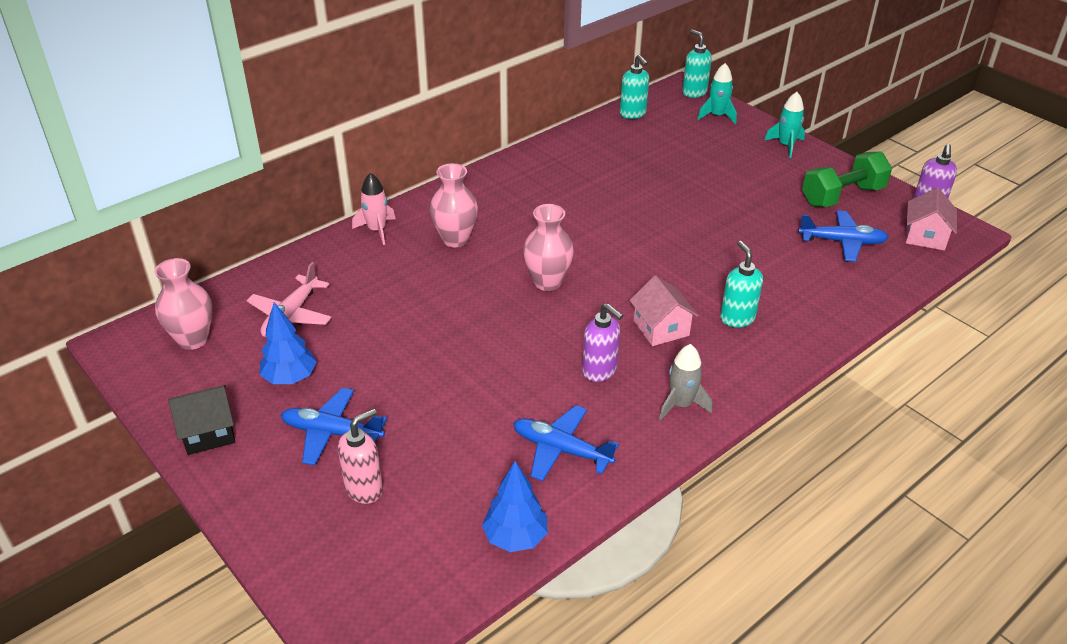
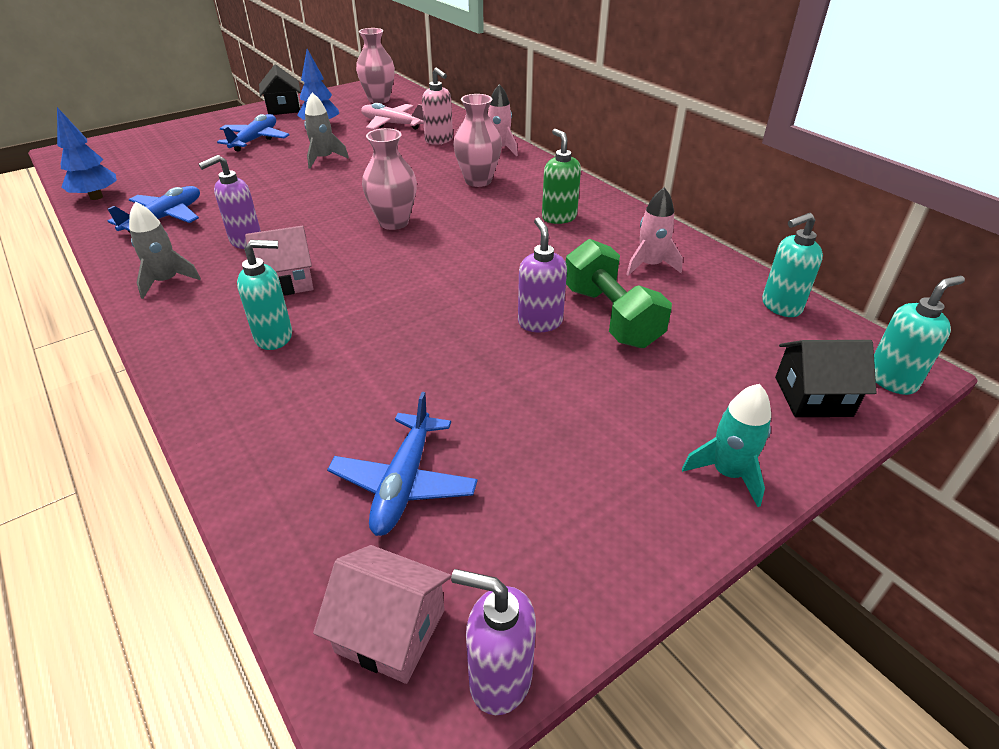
camera: 95 degrees right, 0 degrees up
(364, 489) = (193, 150): pink soap dispenser -> pink soap dispenser (439, 140)
(398, 355) = (324, 159): none -> grey rocket
(525, 194) = (559, 217): none -> green soap dispenser
(594, 156) = (650, 265): none -> pink rocket
(678, 201) = (540, 322): none -> purple soap dispenser
(717, 116) = (812, 396): turquoise rocket -> black house
(842, 196) = (548, 521): green dumbbell -> green dumbbell (611, 316)

